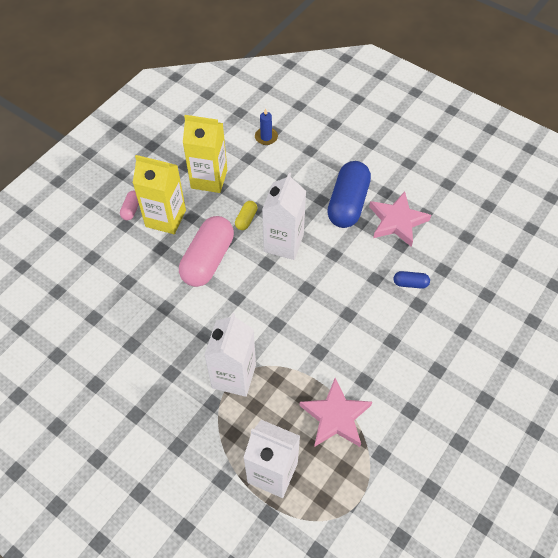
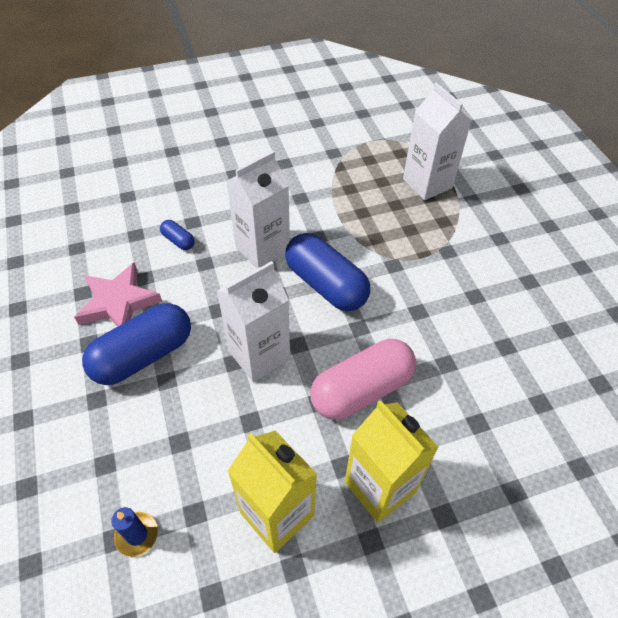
camera: 145 degrees left, 5 degrees down
(131, 209) = (422, 537): pink capsule -> none
(234, 376) = (413, 260): white carton -> white carton (262, 249)
(246, 219) = (276, 413): yellow capsule -> none
(281, 315) = (326, 284): none -> blue capsule
(335, 416) = (347, 189): pink star -> none

